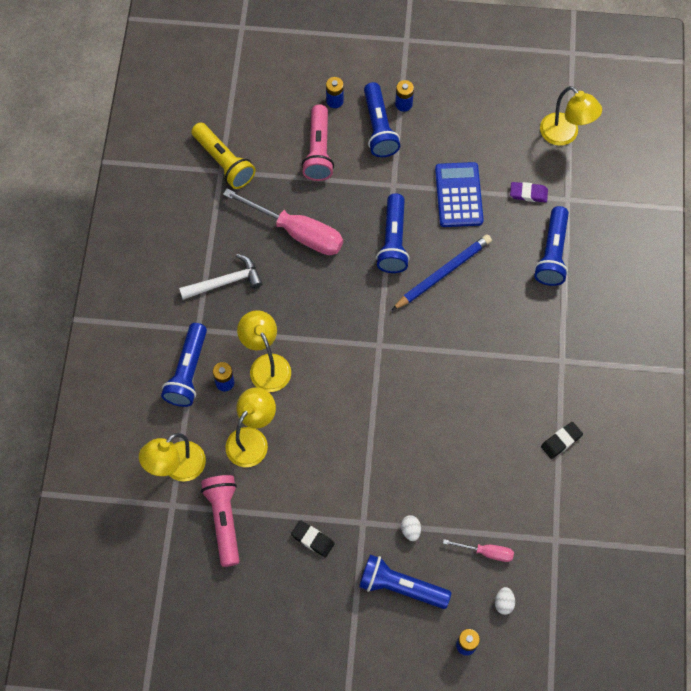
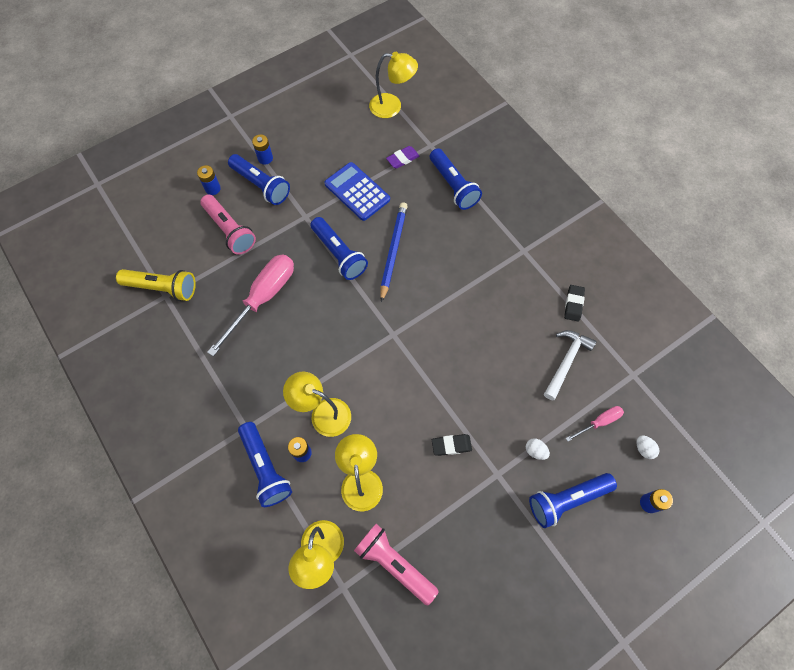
camera: 40 degrees left, 0 degrees up
(225, 282) = (238, 375): white hammer -> white hammer (566, 361)
(297, 232) = (263, 298): pink screwdriver -> pink screwdriver turned 45 degrees counterclockwise
(312, 539) = (473, 519): black eraser -> black eraser (451, 445)

